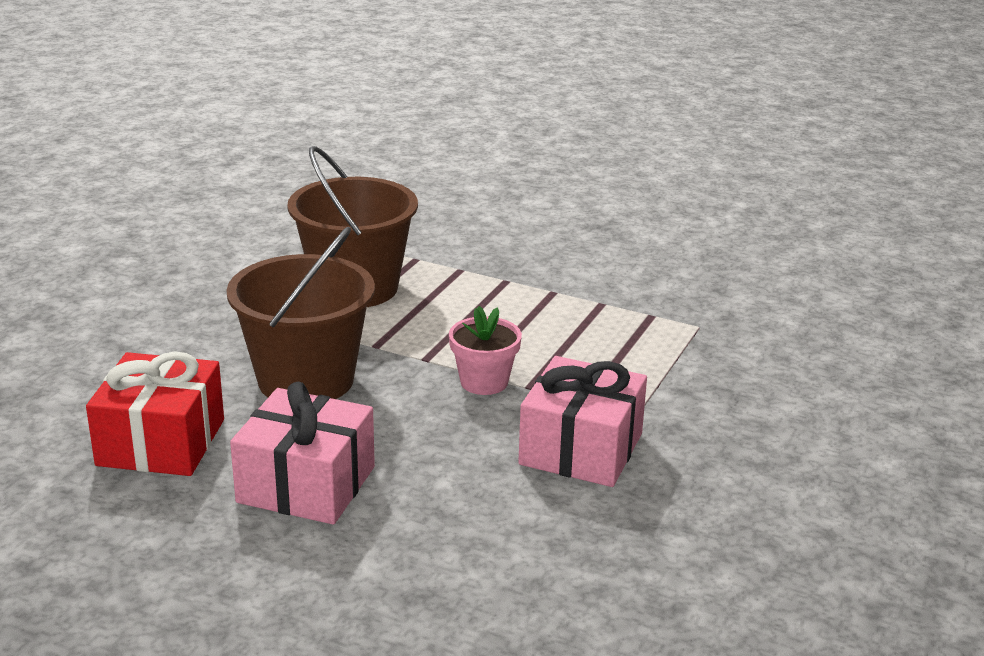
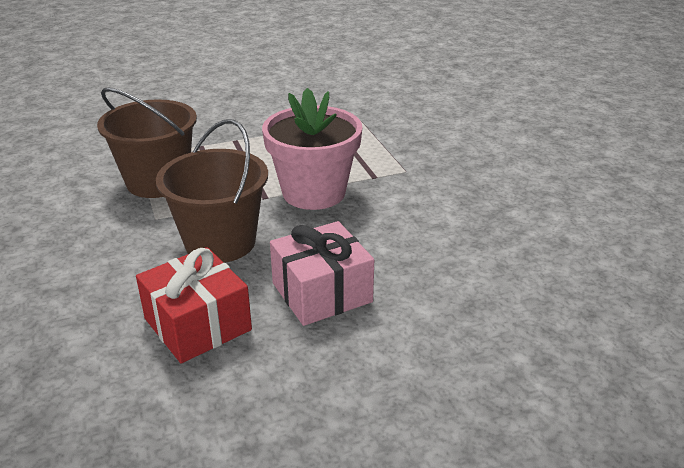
camera: 45 degrees left, 5 degrees up
(484, 382) = (314, 192): pink flower pot -> pink flower pot, size x1.98
(581, 449) = (411, 198): pink gift -> none

